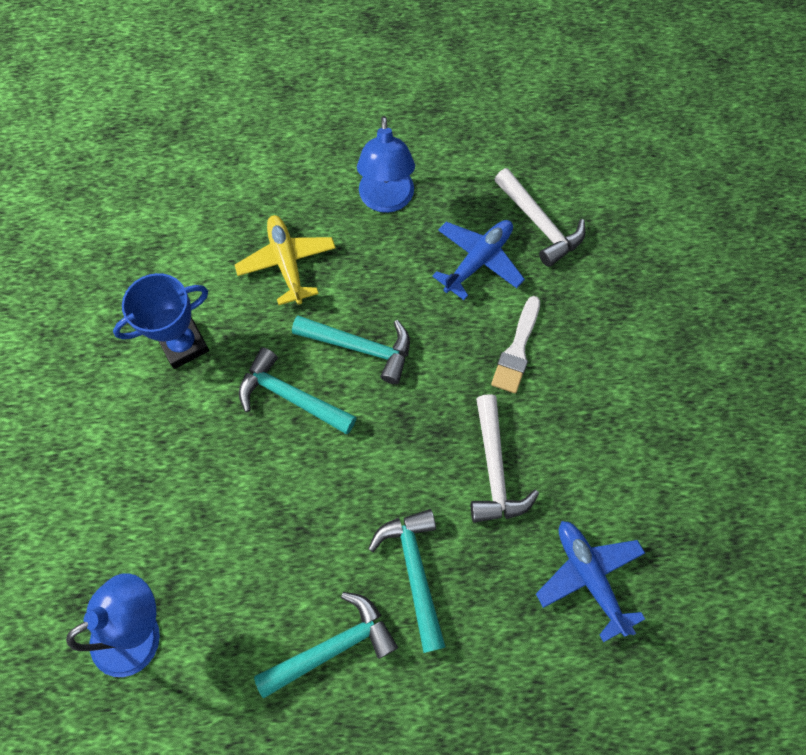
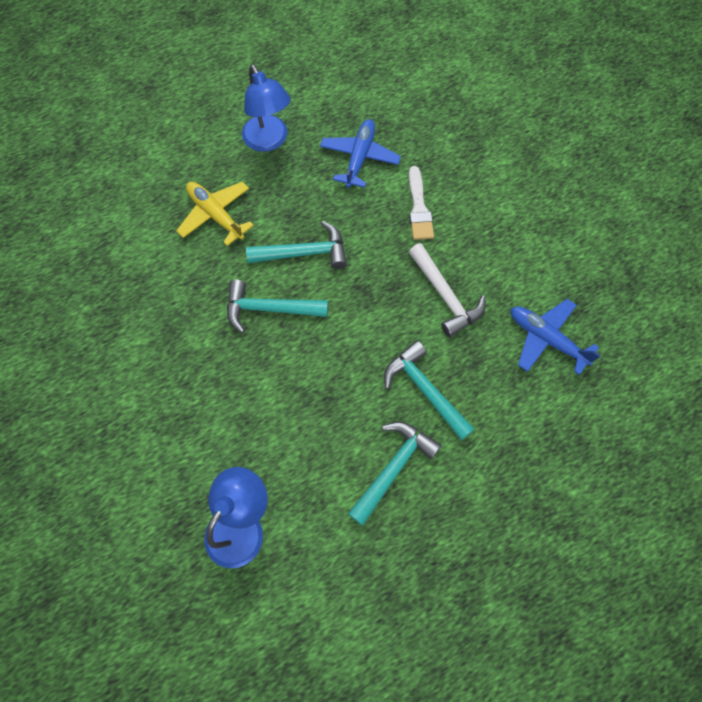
camera: 25 degrees left, 0 degrees up
(184, 344) = (165, 306): blue trophy -> none
(539, 224) = (390, 116): white hammer -> none

